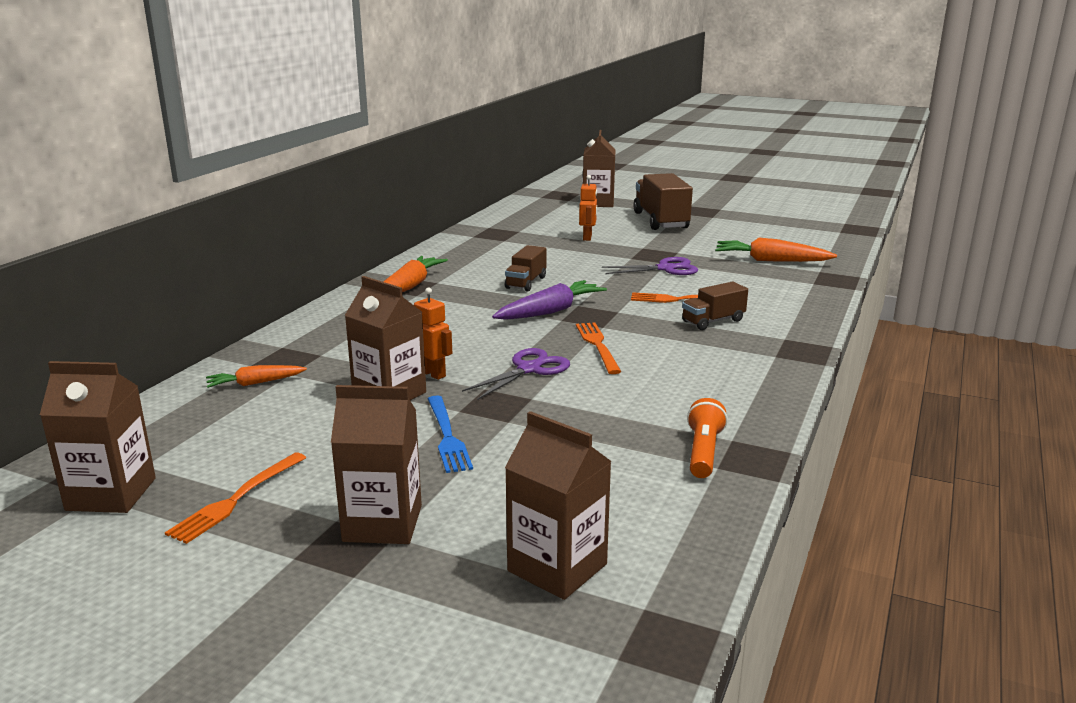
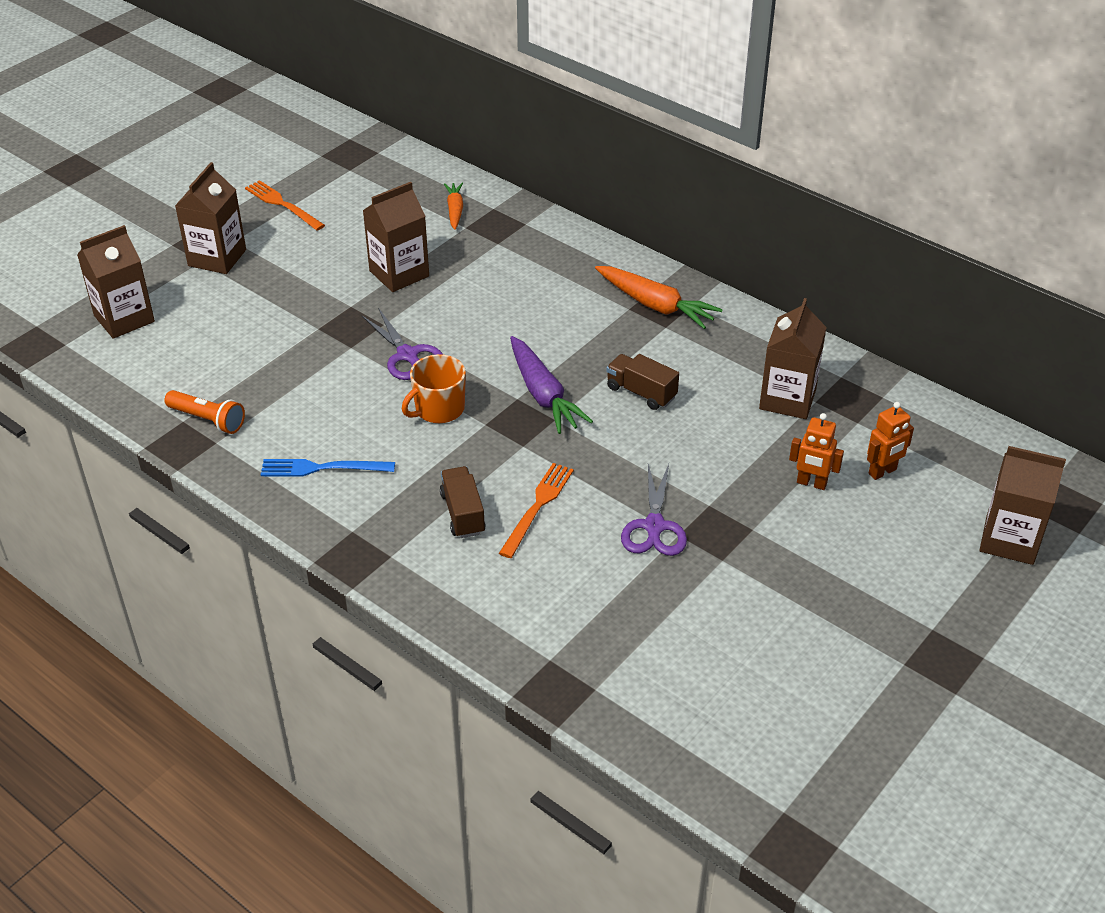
camera: 105 degrees right, 20 degrees up
(111, 494) = (319, 161): brown carton -> brown carton (787, 399)
(433, 374) = (426, 299): orange robot -> orange robot (882, 472)
(447, 436) = (312, 295): blue fork -> blue fork (322, 468)
(598, 345) = (438, 409): orange fork -> orange mug
(660, 221) = (888, 588): brown truck -> none
(771, 261) = (655, 650): orange carrot -> none

